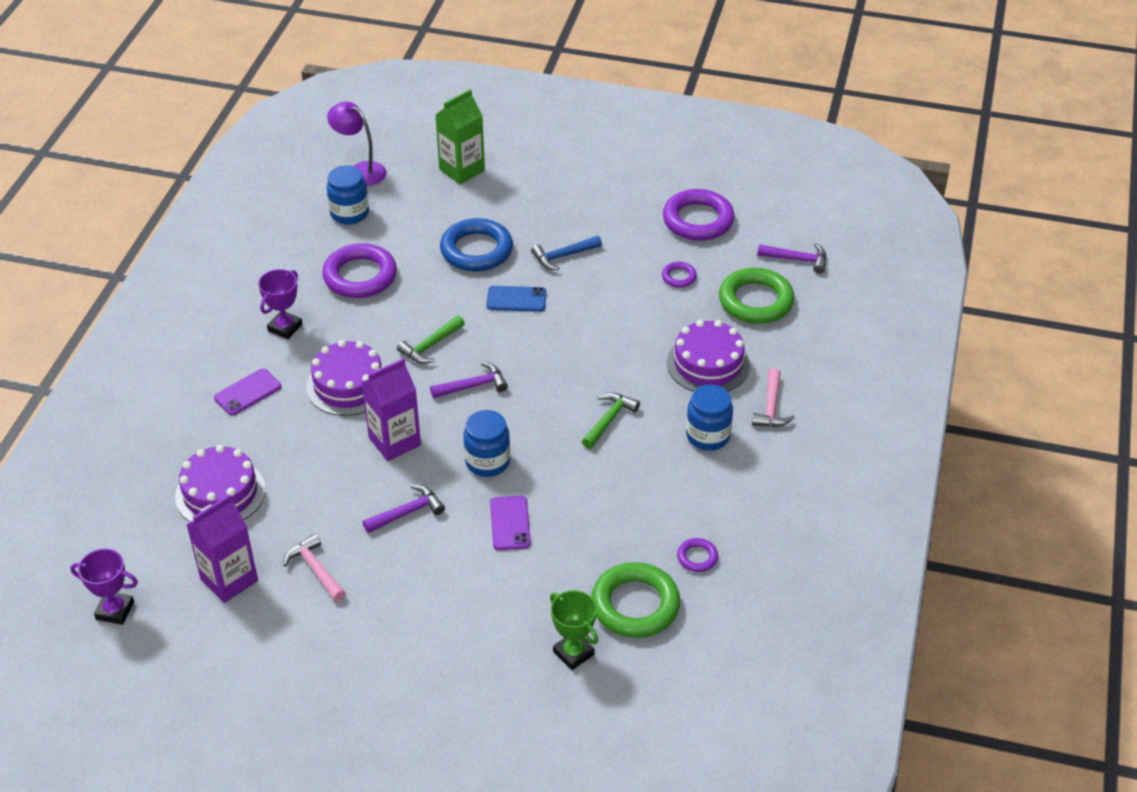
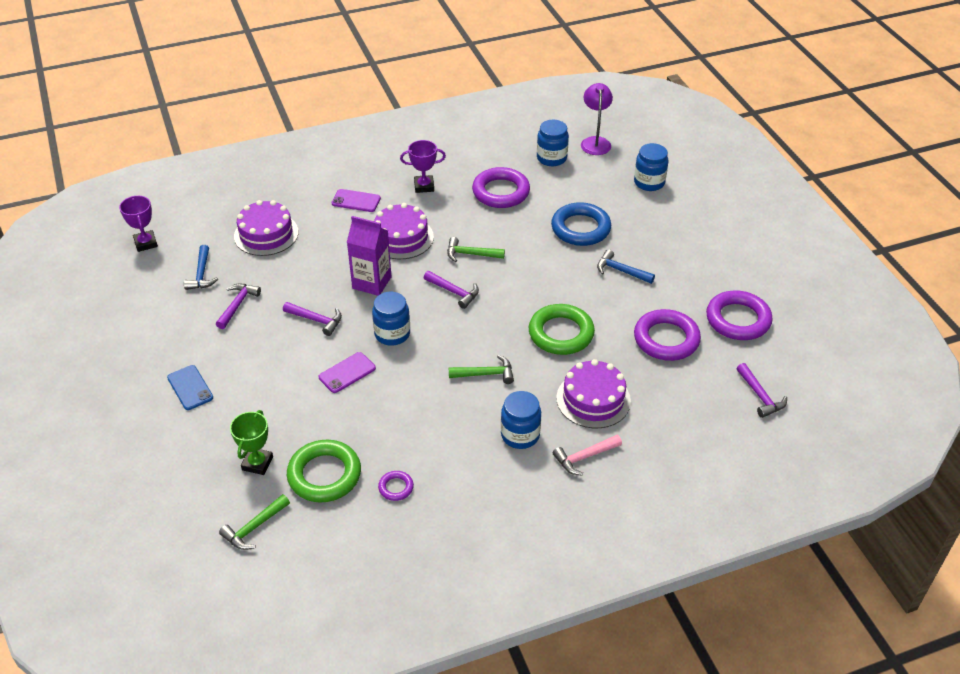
camera: 55 degrees right, 0 degrees up
(229, 580) = (201, 274): purple carton -> blue hammer
(315, 569) = (237, 305): pink hammer -> purple hammer
(462, 170) = (649, 182): green carton -> blue jar
(516, 299) = (554, 270): blue phone -> blue phone (190, 388)
(659, 693) = (254, 528): none -> green hammer
(679, 277) = (666, 339): purple ring -> purple ring, size x2.12
(755, 301) = (687, 394): green ring -> green ring (561, 333)

